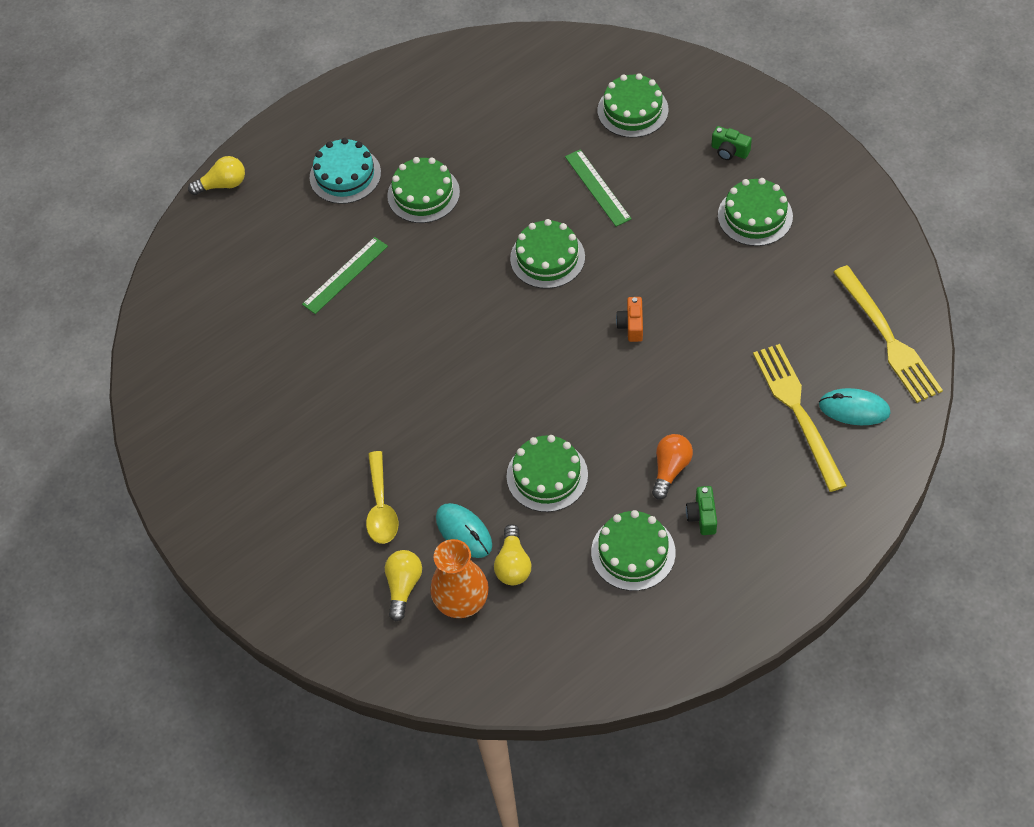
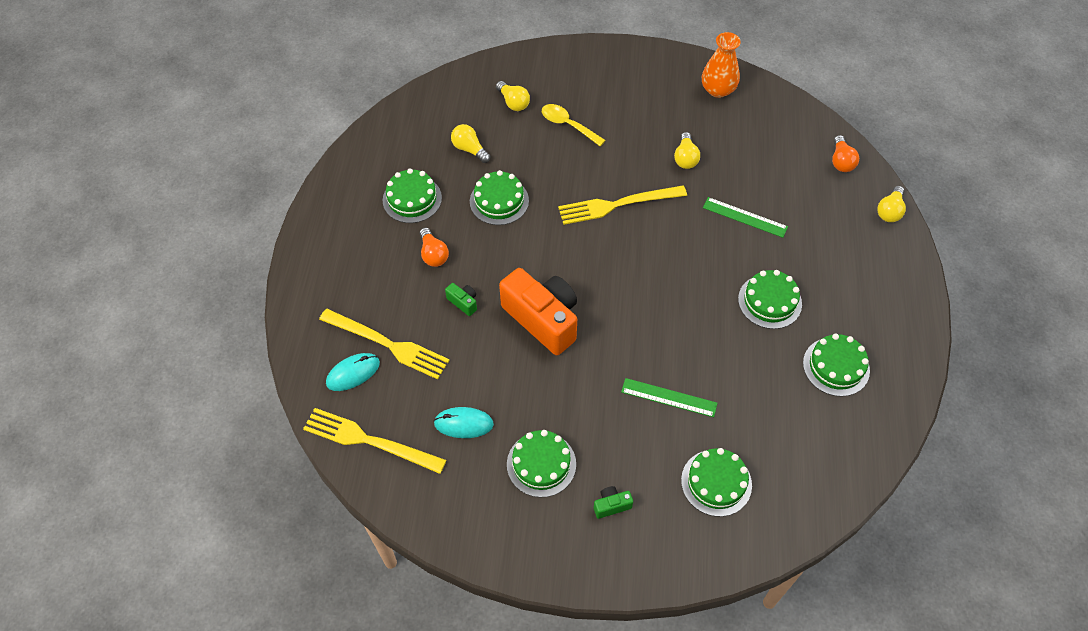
camera: 130 degrees right, 0 degrees up
(192, 256) = (841, 161): none -> orange light bulb
(318, 373) = (685, 158): none -> yellow light bulb
(345, 175) = (832, 274): turquoise cake -> none
(345, 275) = (745, 217): green ruler -> green ruler turned 60 degrees counterclockwise
(439, 378) = (618, 204): none -> yellow fork
(461, 600) = (478, 117): orange vase -> orange vase (718, 90)
(464, 532) = (512, 145): turquoise mouse -> turquoise mouse (463, 424)
(547, 257) = (643, 322): green cake -> green cake (836, 366)
(631, 325) = (543, 319): orange camera -> orange camera, size x2.48
(702, 516) = (391, 243): green camera -> green camera (463, 302)

